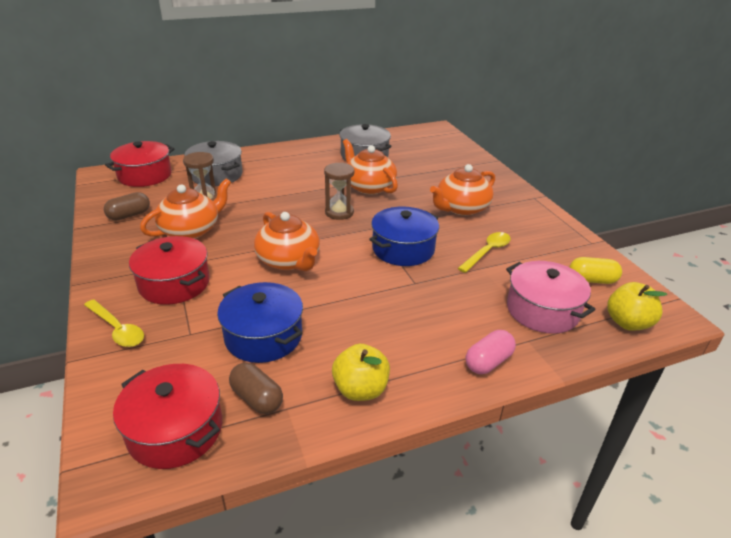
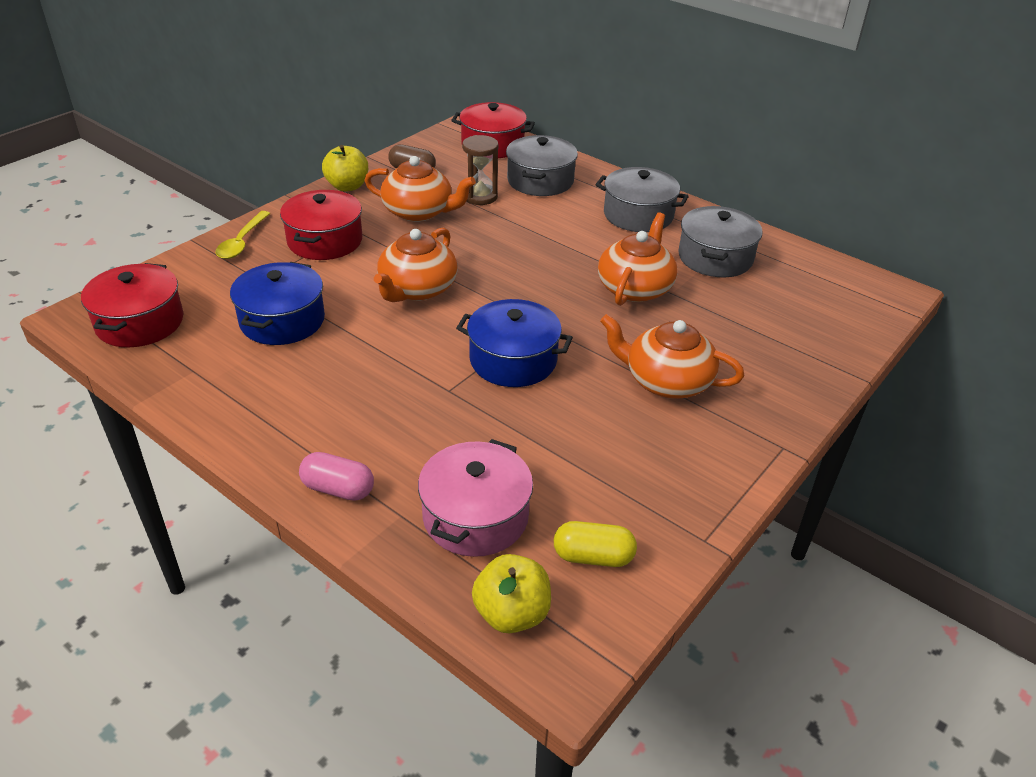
camera: 60 degrees right, 5 degrees up
(257, 398) = (196, 349): brown capsule -> none
(297, 160) = (638, 215): none -> grey pot
(339, 212) = (547, 287): brown hourglass -> none
(360, 389) = (241, 407): yellow apple -> yellow apple (347, 186)
(487, 252) = (573, 433): yellow spoon -> none
(592, 280) = (593, 556): yellow capsule -> yellow capsule turned 60 degrees counterclockwise

